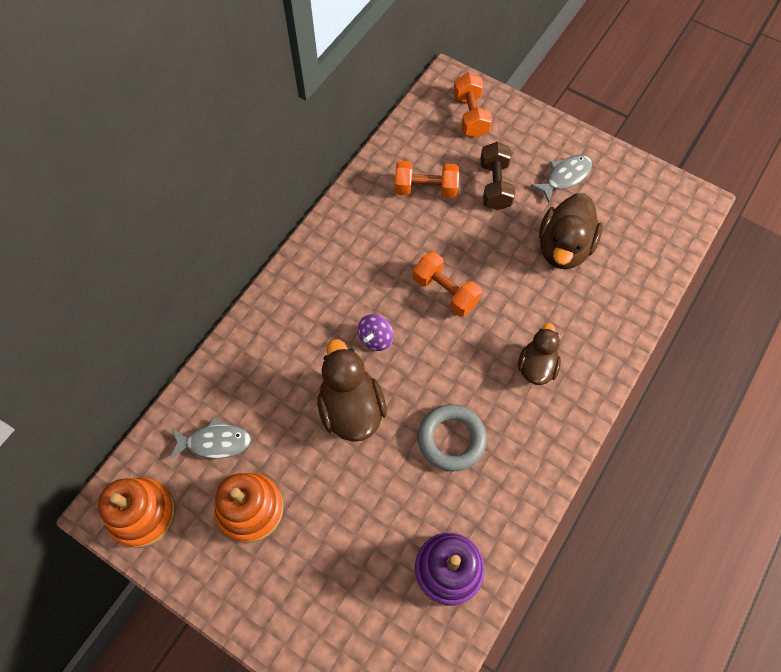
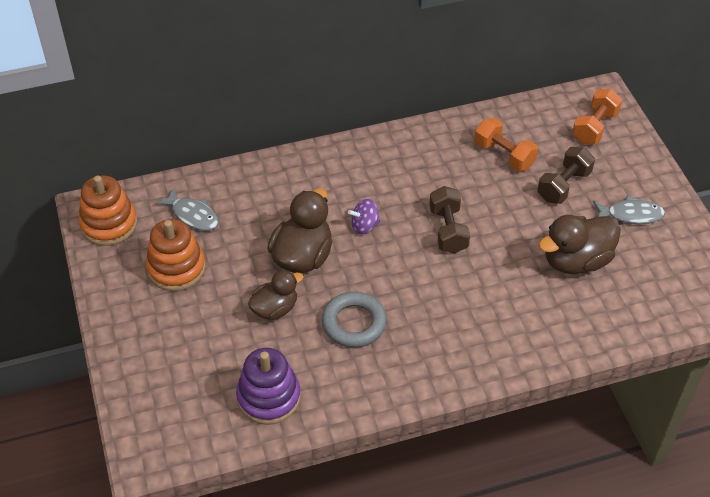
camera: 40 degrees right, 15 degrees down
(445, 292) = (448, 230): orange dumbbell -> brown dumbbell
(536, 366) = (468, 322): brown duck -> brown duck (275, 309)

